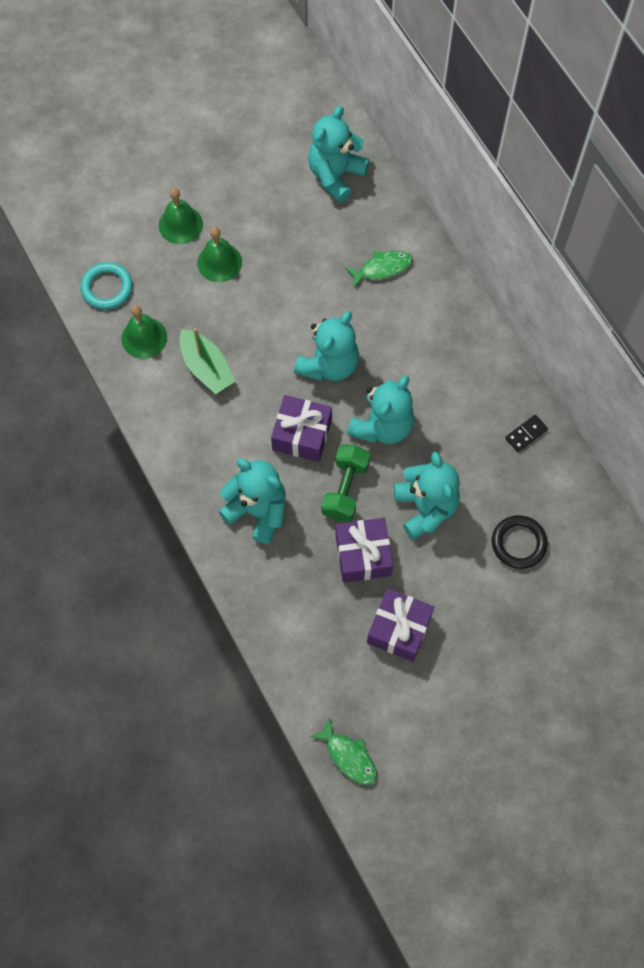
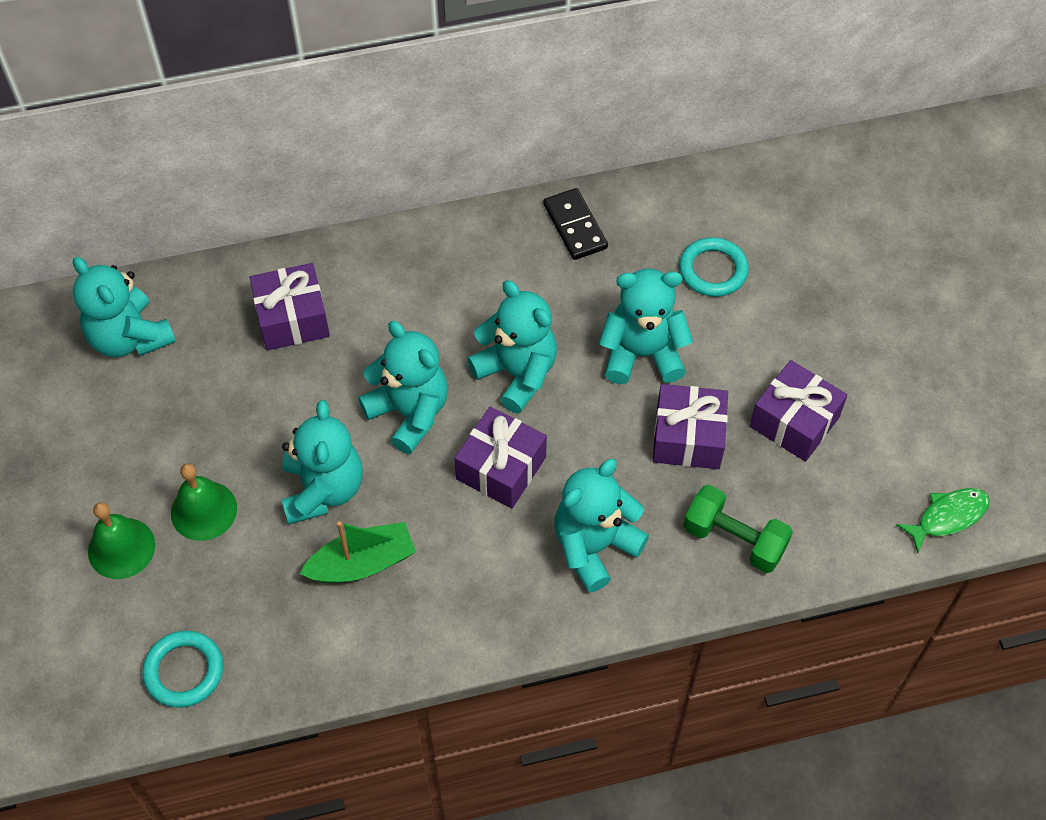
camera: 75 degrees left, 10 degrees down
(144, 338) = (285, 636): green bell -> none
(254, 328) = (323, 489): none -> turquoise teddy bear
(345, 489) = (592, 436): green dumbbell -> green dumbbell (734, 539)
(382, 268) = (292, 318): green fish -> purple gift
(518, 543) = (713, 270): black ring -> turquoise ring
(526, 434) = (575, 226): black domino -> black domino, size x1.52

